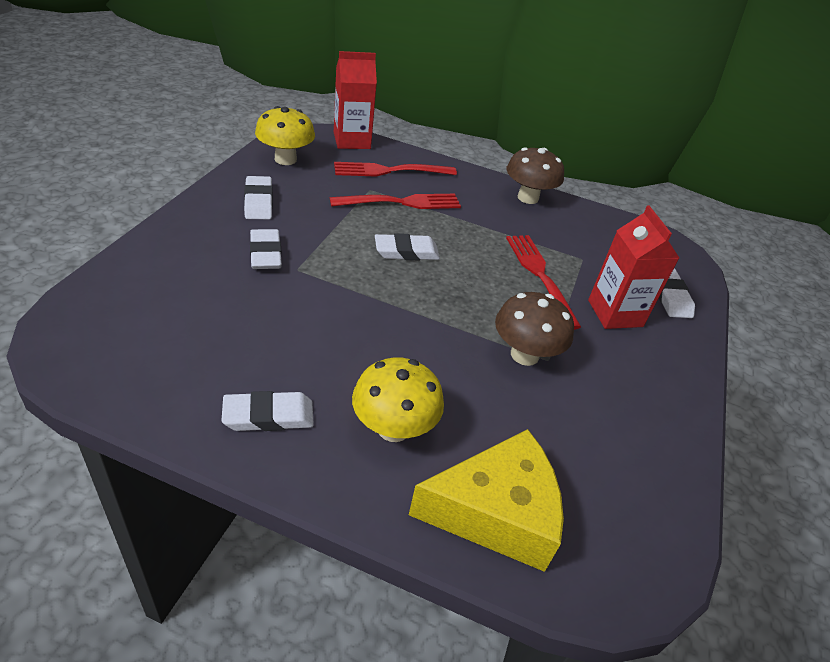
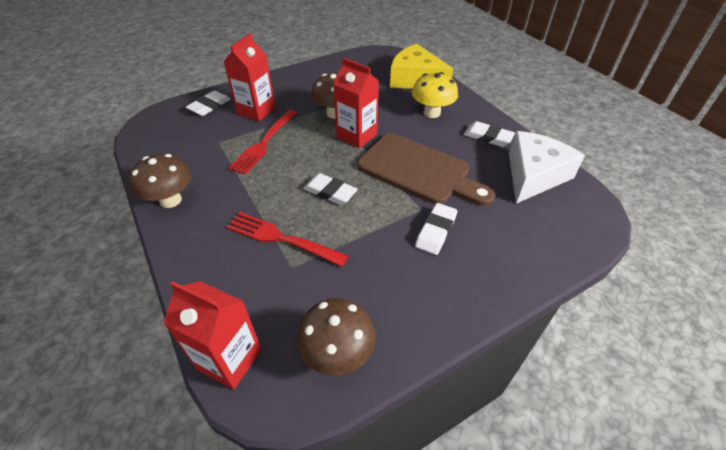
camera: 135 degrees left, 5 degrees up
(167, 370) = (534, 175): none -> white cheese
(258, 202) = (409, 292): white eraser -> none
(285, 159) = (337, 353): yellow mushroom -> brown mushroom
(333, 312) = (418, 171): none -> brown cutting board
(390, 171) = (245, 284): red fork -> none
(455, 330) = (357, 136): none -> red carton

